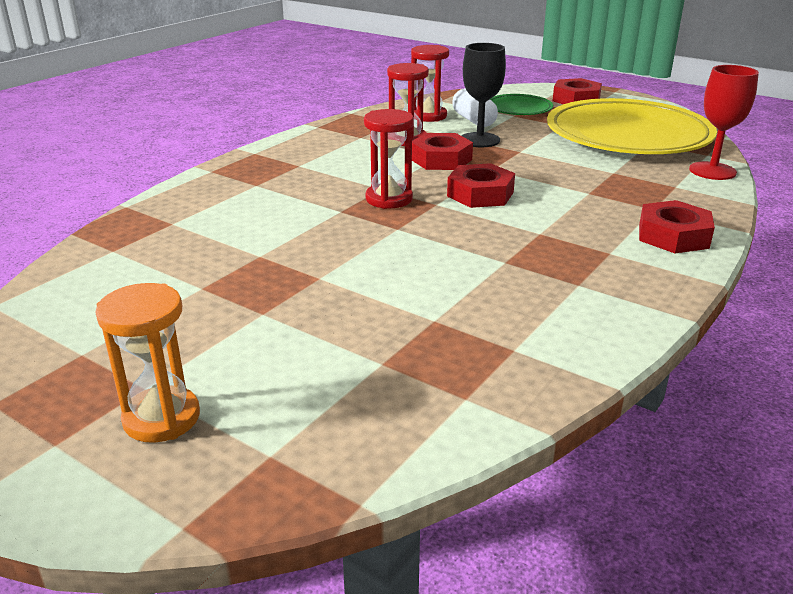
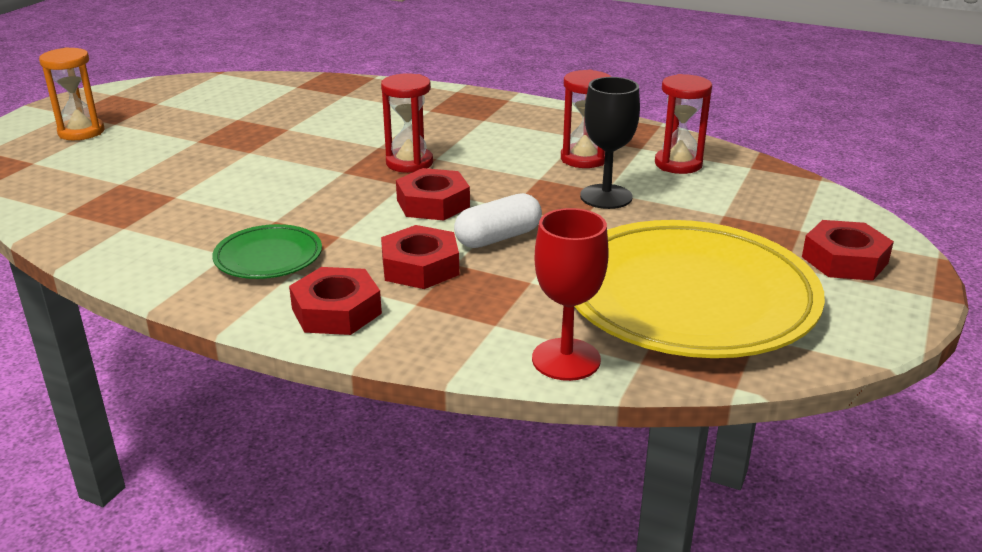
camera: 80 degrees right, 0 degrees up
(441, 159) = (528, 179): red nut -> red nut (420, 267)
(474, 120) = (681, 190): white capsule -> white capsule (498, 238)
(518, 109) = (756, 217): green plate -> green plate (268, 257)

